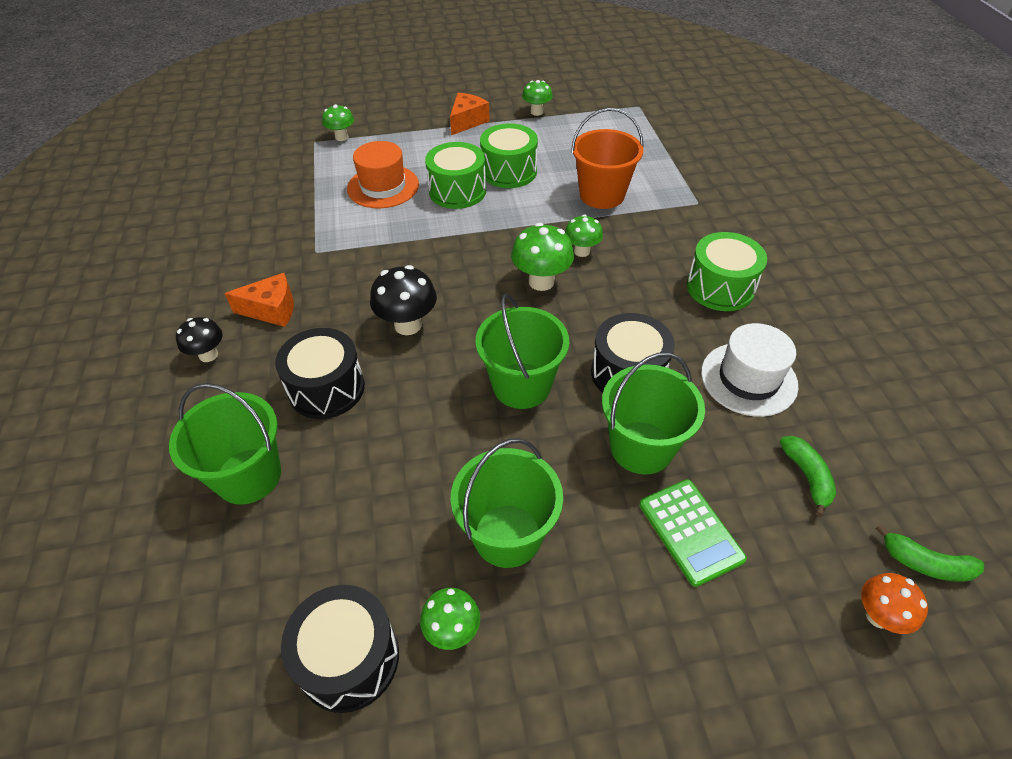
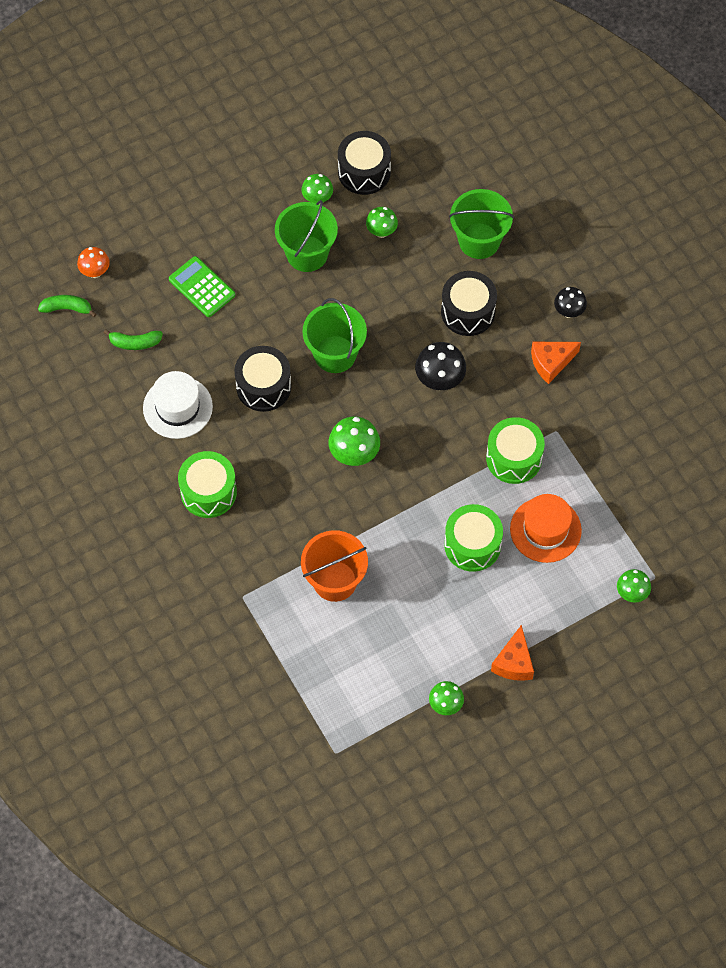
camera: 160 degrees right, 15 degrees up
(509, 171) = (435, 589): green drum -> green drum (514, 458)
(582, 251) = (331, 499): green mushroom -> green mushroom (381, 232)
(641, 447) = (242, 332): green bucket -> none
(807, 477) = (135, 343): green banana -> green banana turned 60 degrees counterclockwise

